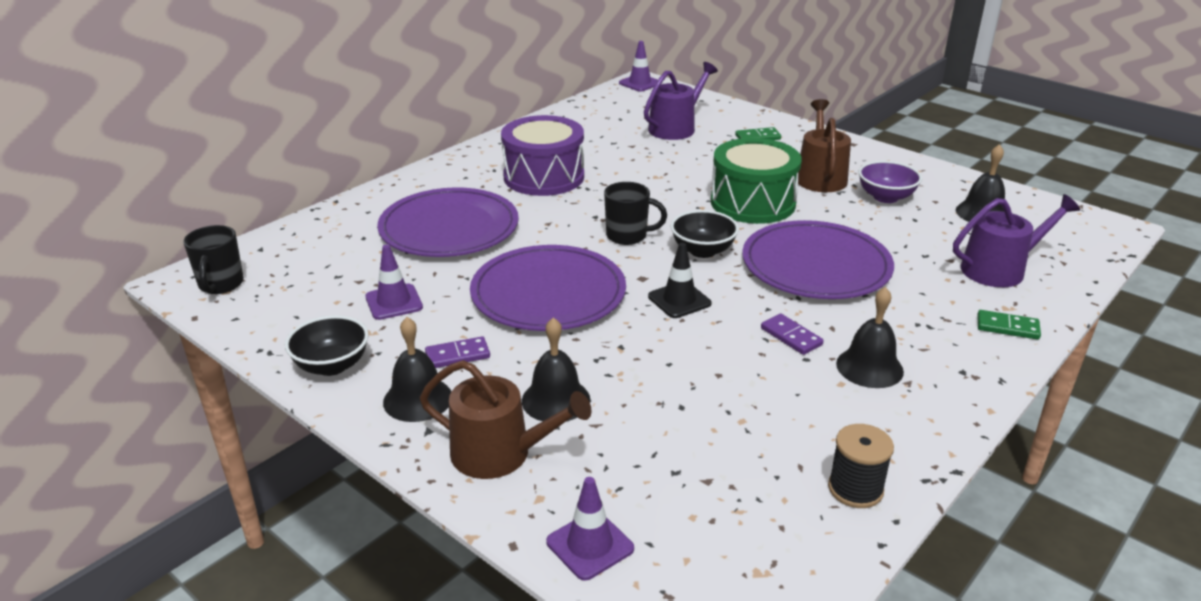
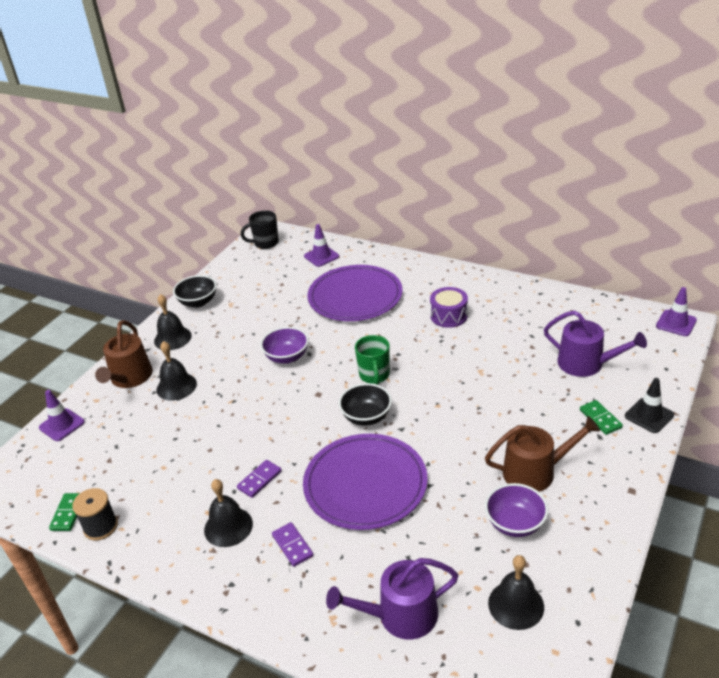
camera: 80 degrees right, 5 degrees up
(394, 302) = (262, 302): purple traffic cone -> purple traffic cone (321, 256)
(457, 355) = (214, 340): purple domino -> purple domino (292, 545)
(544, 177) = (449, 316): purple drum -> purple drum, size x0.59
(548, 293) = (287, 357): purple plate -> purple bowl
(628, 236) = (374, 375): black mug -> green mug
(679, 300) = (293, 417): black traffic cone -> black traffic cone (649, 415)
(752, 203) = (459, 433): green drum -> none
(999, 269) = (400, 615): purple watering can -> purple watering can turned 105 degrees clockwise
(1007, 327) = (300, 617): green domino -> green domino (68, 513)

